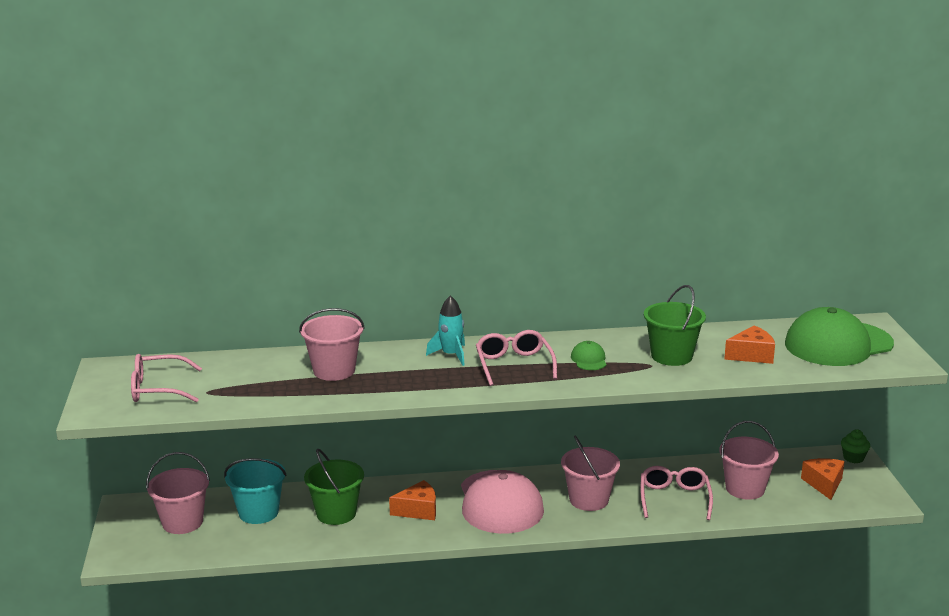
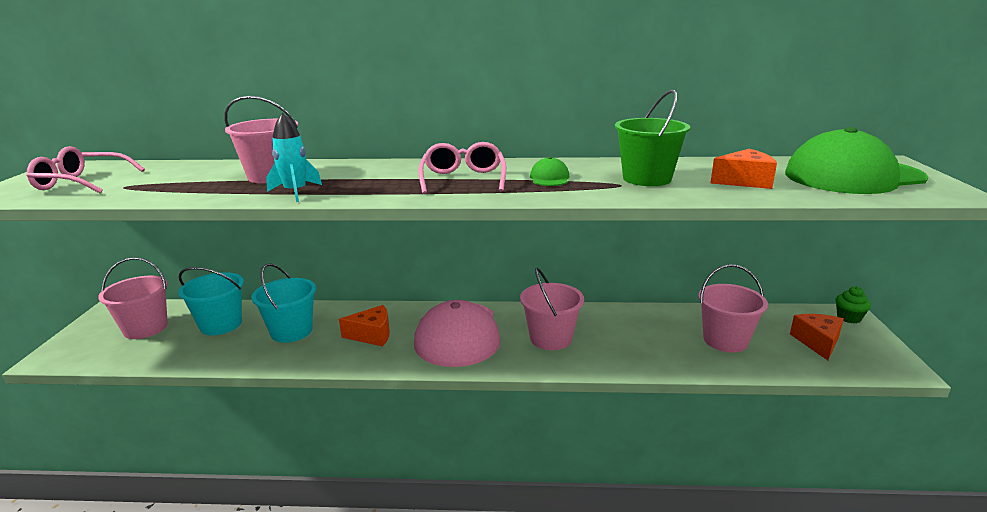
camera: 10 degrees right, 0 degrees up
(336, 513) = (291, 331): green bucket -> turquoise bucket
(451, 355) = (402, 170): turquoise rocket -> turquoise rocket (295, 192)
(674, 499) = (644, 345): pink glasses -> none

